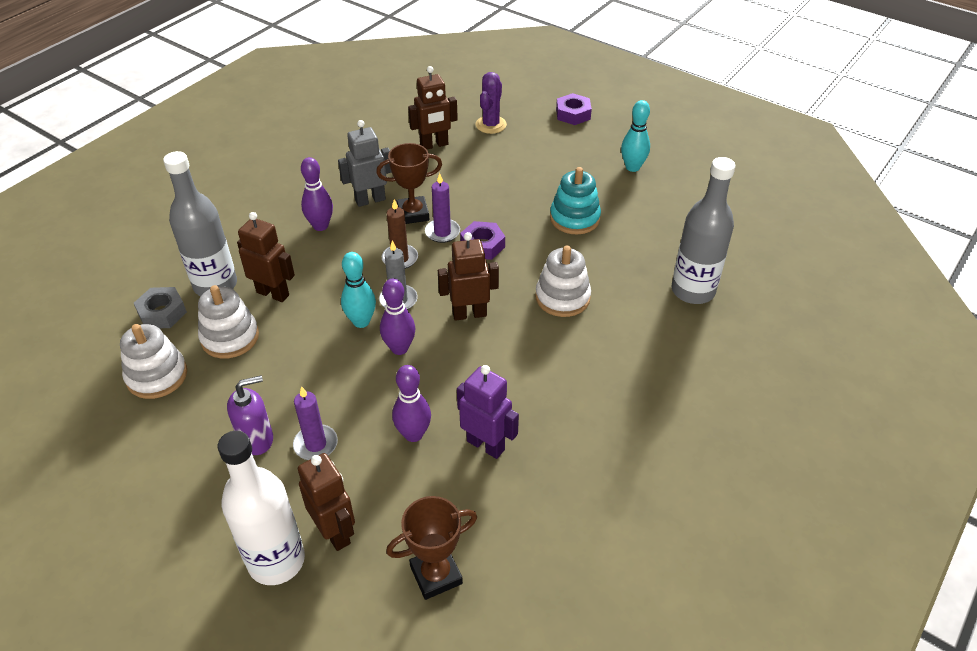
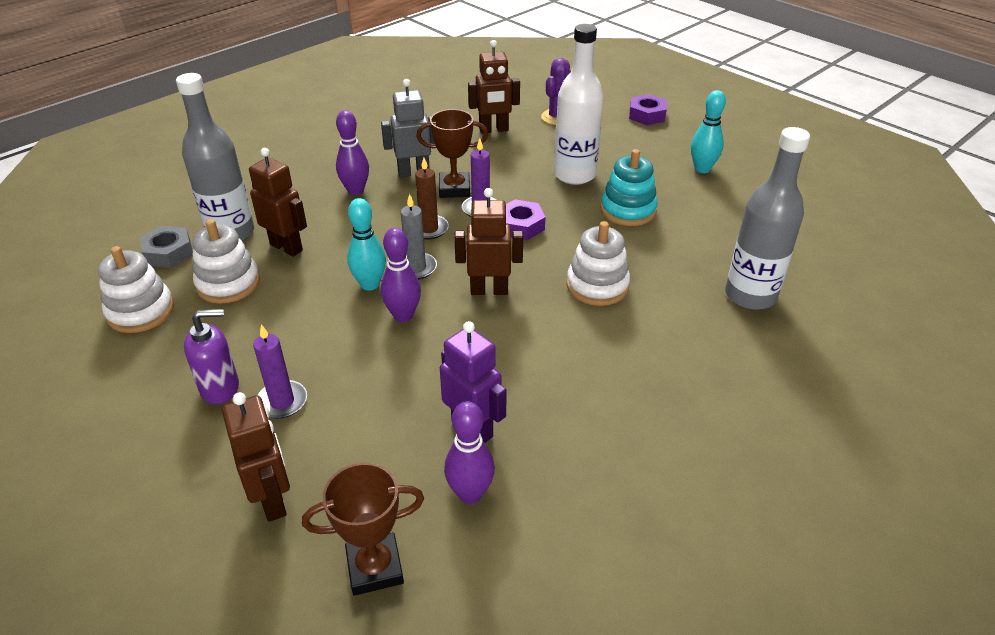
camera: 10 degrees right, 5 degrees down
(276, 561) = (197, 522): white bottle -> white bottle (574, 175)
(413, 434) = (393, 406): purple bowling pin -> purple bowling pin (470, 493)

